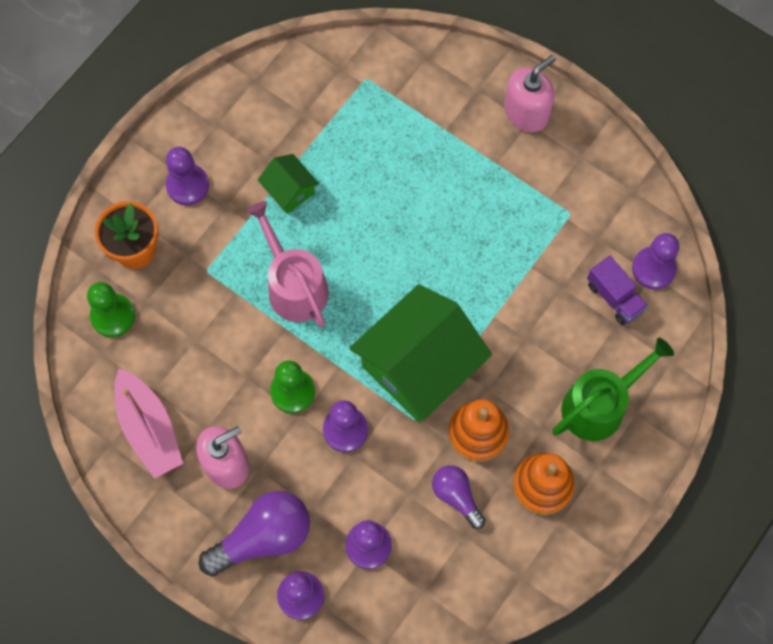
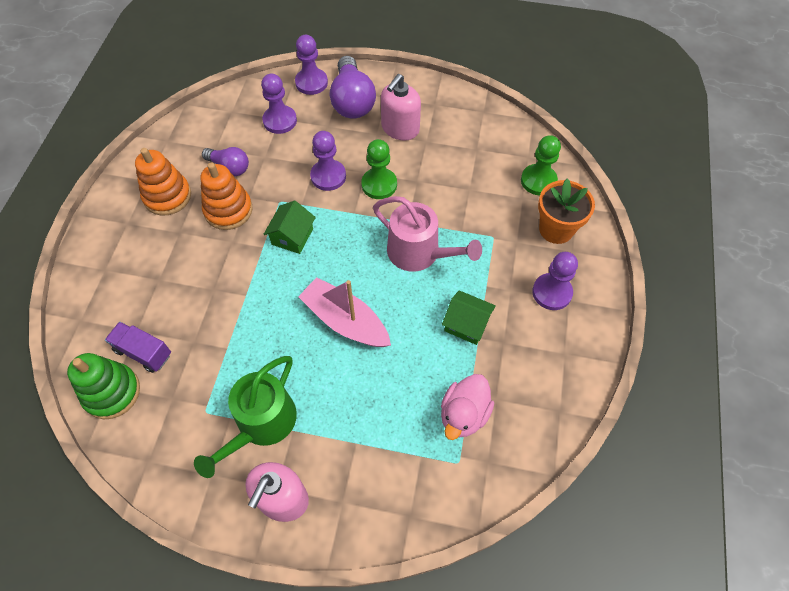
camera: 155 degrees right, 10 degrees down
(149, 429) = (464, 128): pink boat -> pink boat (345, 321)
(263, 537) = (352, 101): purple light bulb -> purple light bulb turned 45 degrees counterclockwise
(339, 113) = (463, 414): none -> pink duck
(419, 366) = (292, 236): green house -> green house, size x0.46
(599, 405) = (136, 264): green watering can -> green watering can (261, 424)
(653, 269) = (112, 392): purple pawn -> green stacking toy

